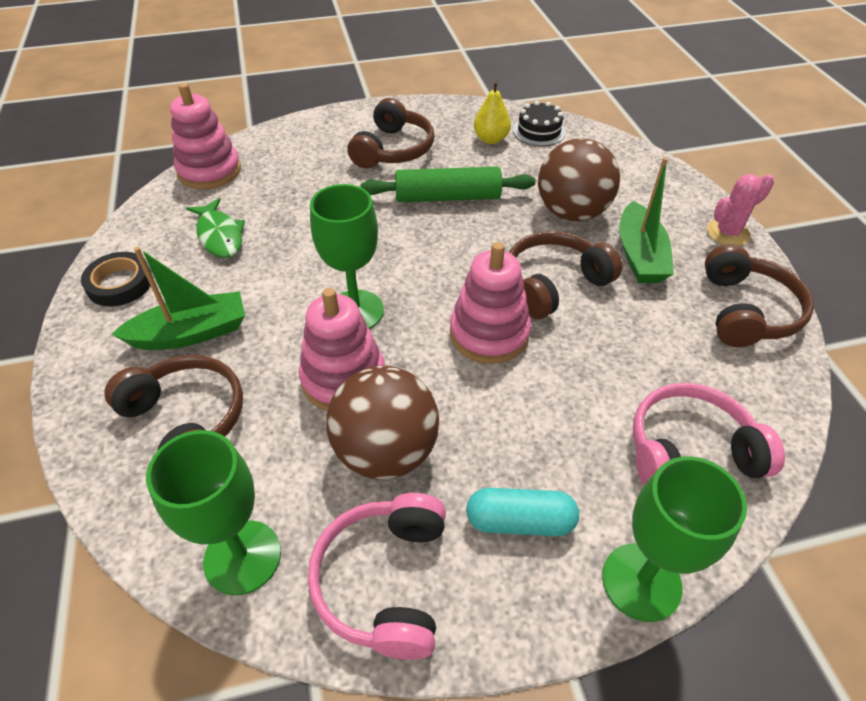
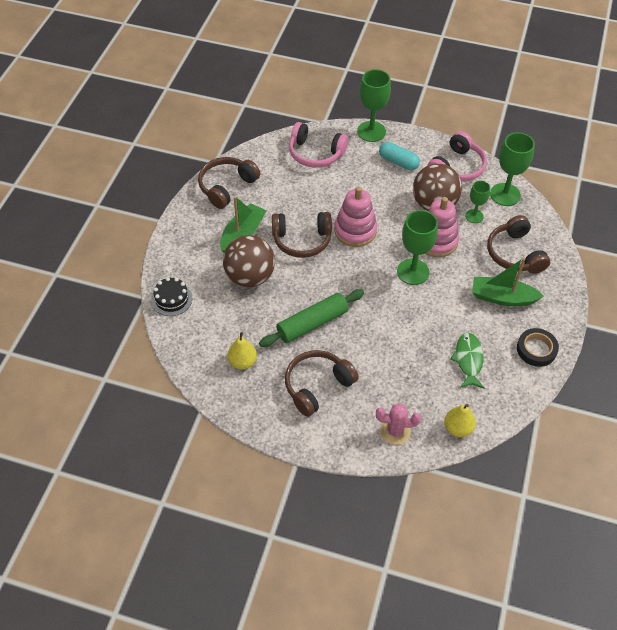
camera: 150 degrees left, 5 degrees up
(209, 171) = (458, 428): pink stacking toy -> yellow pear
(293, 464) = (474, 216): none -> green goblet
(447, 197) = (312, 323): green rolling pin -> green rolling pin turned 60 degrees counterclockwise
(539, 131) = (203, 353): black cake -> black cake (171, 299)
(727, 233) = (182, 225): pink cactus -> pink cactus (395, 431)

